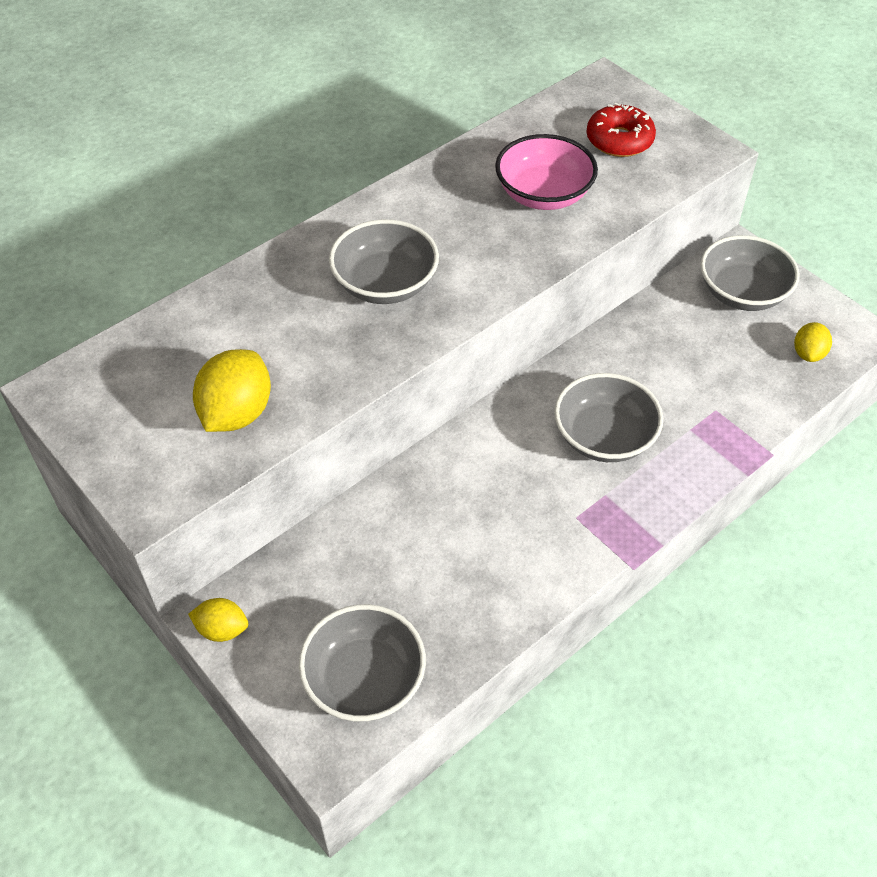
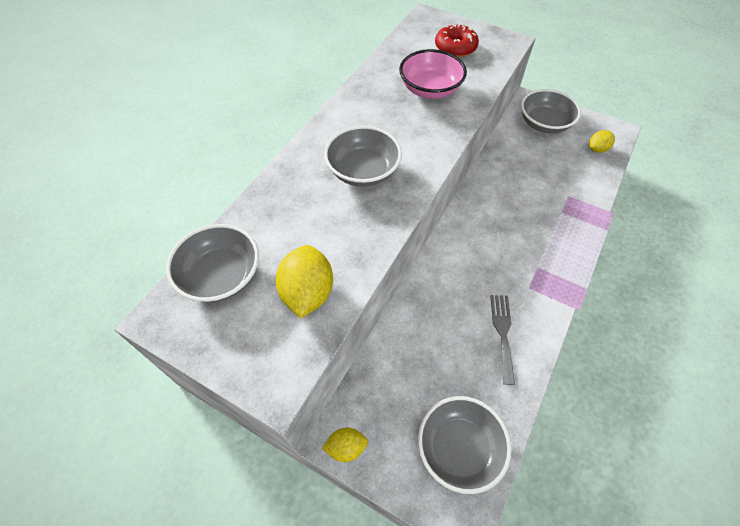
camera: 20 degrees left, 5 degrees up
(502, 563) = (502, 333): none -> grey fork
(604, 437) = (517, 231): grey bowl -> grey bowl (221, 276)
(808, 354) = (597, 149): yellow lemon -> yellow lemon turned 60 degrees clockwise

